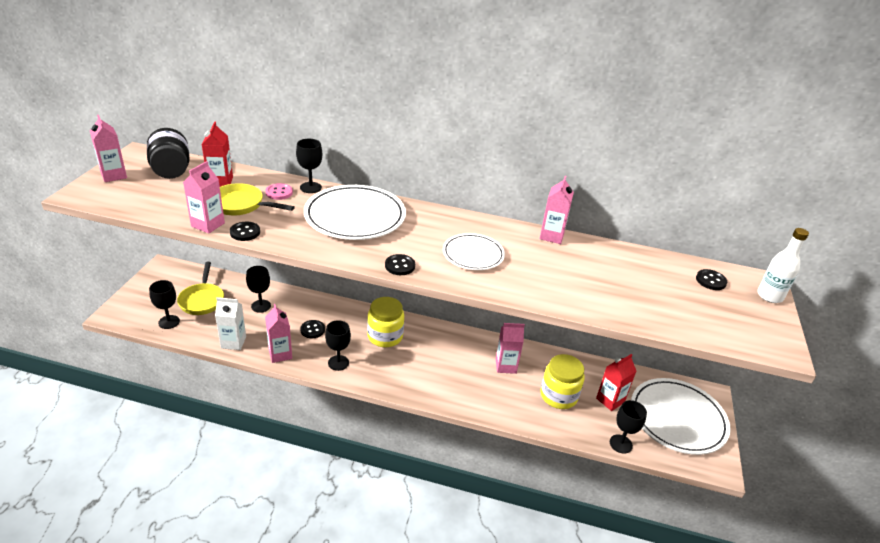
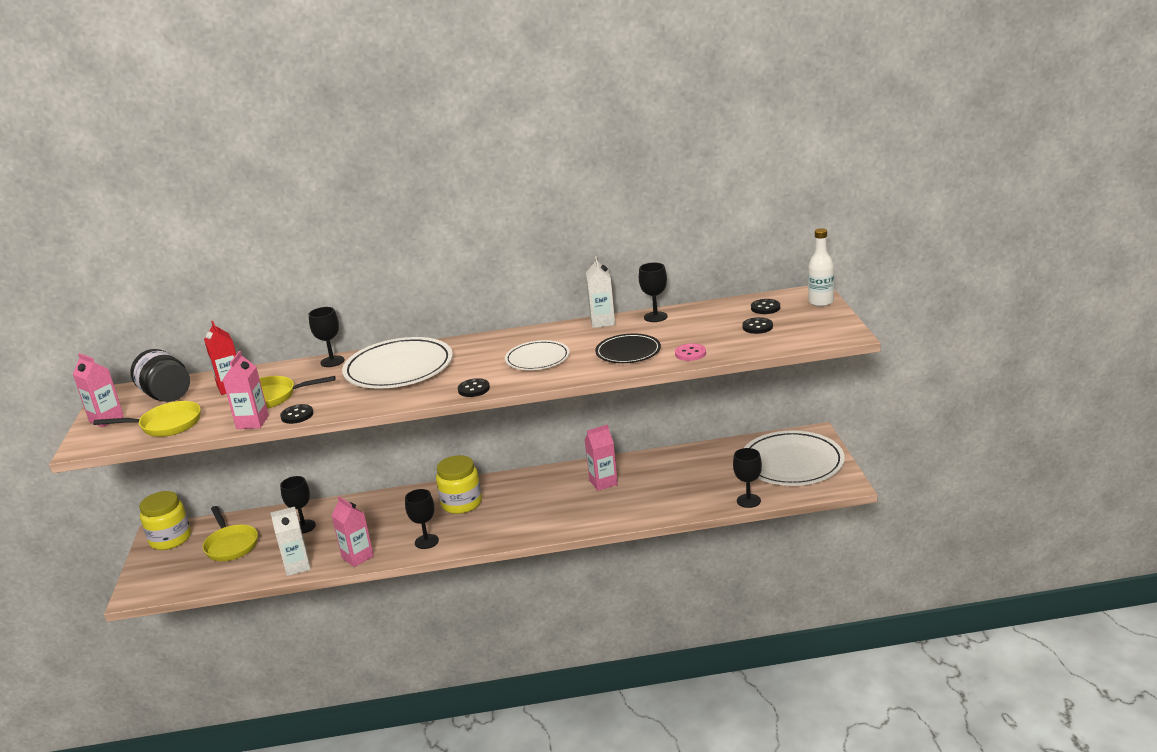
camera: 15 degrees left, 10 degrees down
(147, 199) = (166, 425): none -> yellow pan
(169, 322) = (208, 576): black goblet -> black goblet (655, 317)
(279, 192) = (303, 375): pink button -> pink button (690, 353)
(312, 330) = (378, 526): black button -> black button (757, 327)
(551, 236) = (602, 322): pink carton -> white carton
(557, 281) = (628, 352): none -> black plate
(558, 396) = (669, 487): yellow jar -> yellow jar (170, 539)
(610, 400) = (721, 472): red carton -> none

